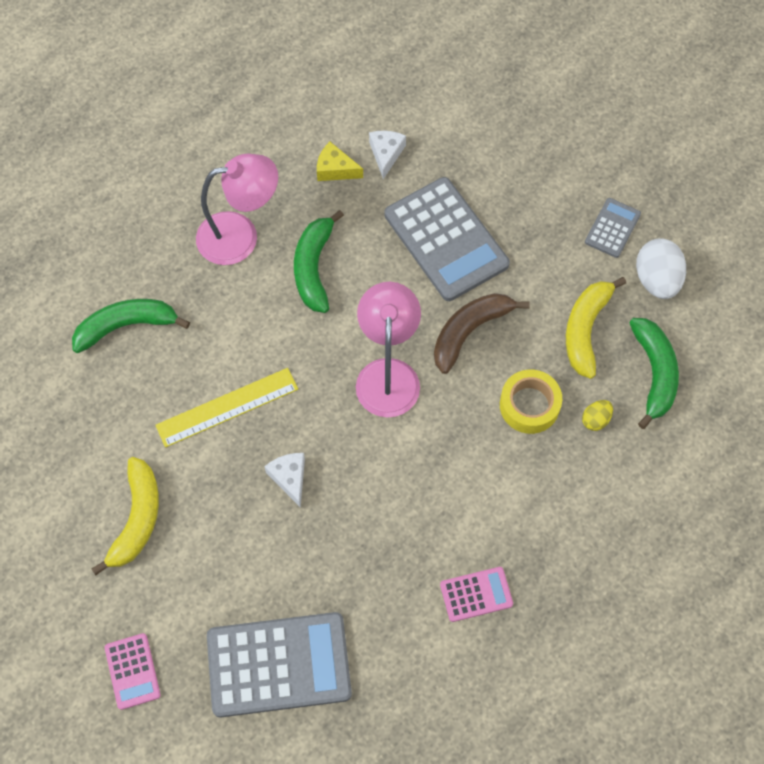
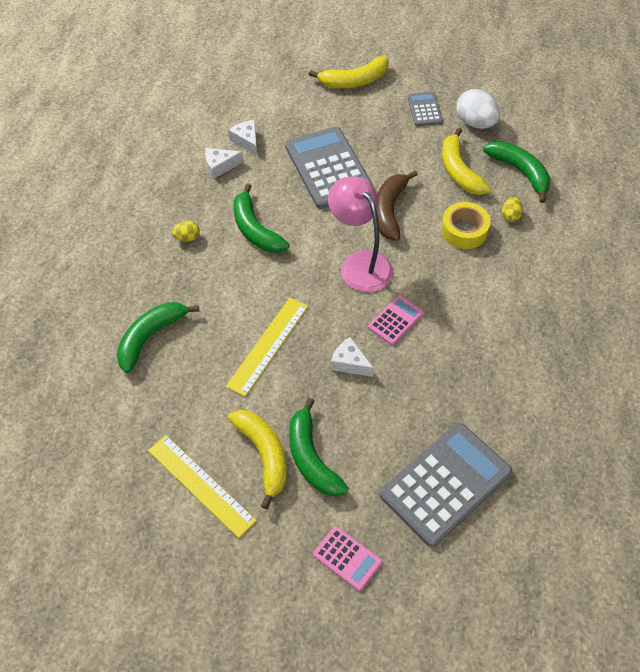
camera: 35 degrees left, 10 degrees down
(61, 510) = (201, 485): none -> yellow ruler
(177, 551) = (311, 458): none -> green banana
(240, 236) = (187, 238): pink lamp -> yellow egg
(335, 169) = (220, 166): yellow cheese -> white cheese
(446, 239) = (328, 168): grey calculator -> grey calculator turned 135 degrees counterclockwise
(476, 594) = (531, 357): pink calculator -> pink calculator (395, 320)
(563, 144) = (354, 81): none -> yellow banana

